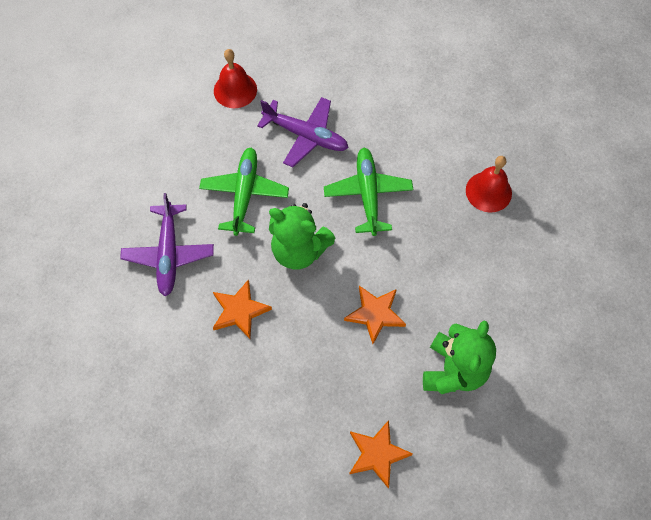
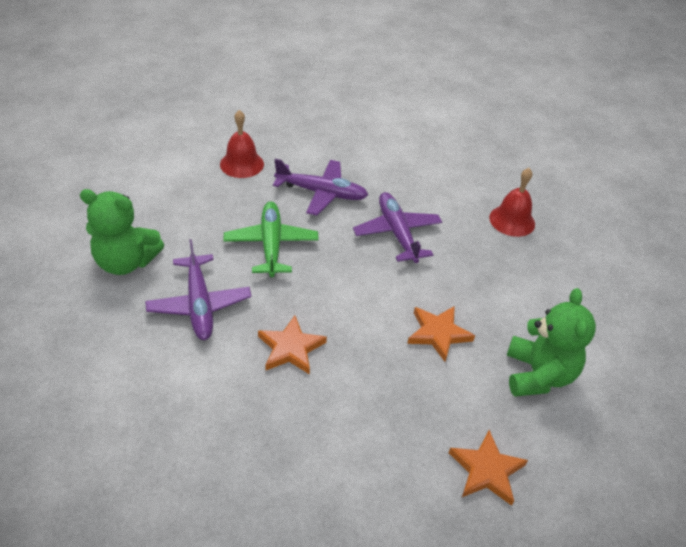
camera: 15 degrees left, 20 degrees down
(299, 250) = (341, 286): green teddy bear -> green teddy bear (126, 262)
(368, 194) = (397, 233): green plane -> purple plane

